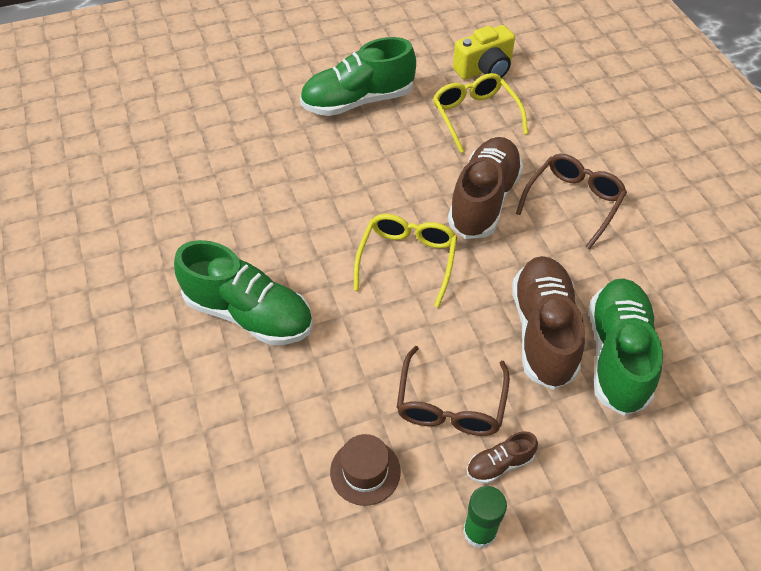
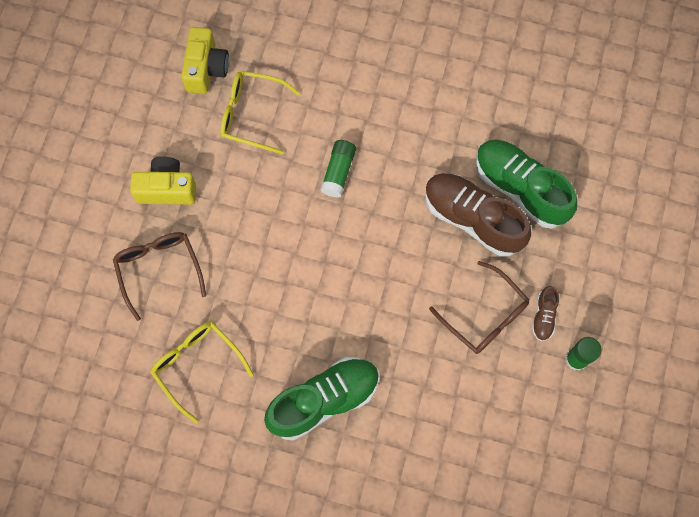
camera: 55 degrees left, 20 degrees up
(358, 101) = (167, 189): green shoe -> yellow camera
(365, 471) = (495, 399): brown hat -> none
(407, 260) = (353, 262): yellow glasses -> yellow glasses (197, 365)
(483, 200) = (338, 172): brown shoe -> green glue stick
(573, 202) = (385, 114): brown glasses -> brown glasses (159, 269)

